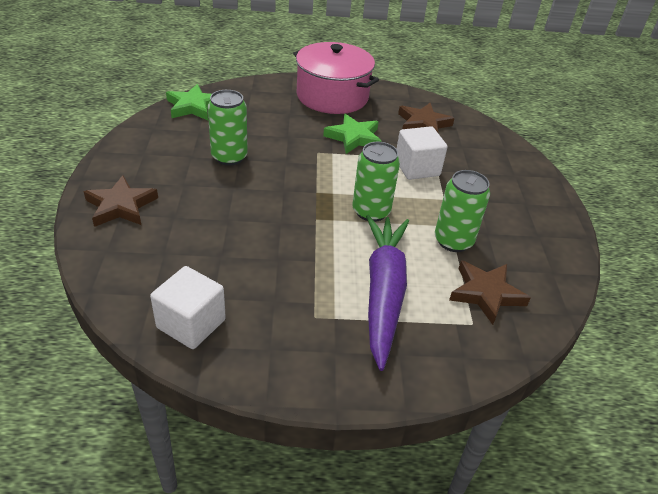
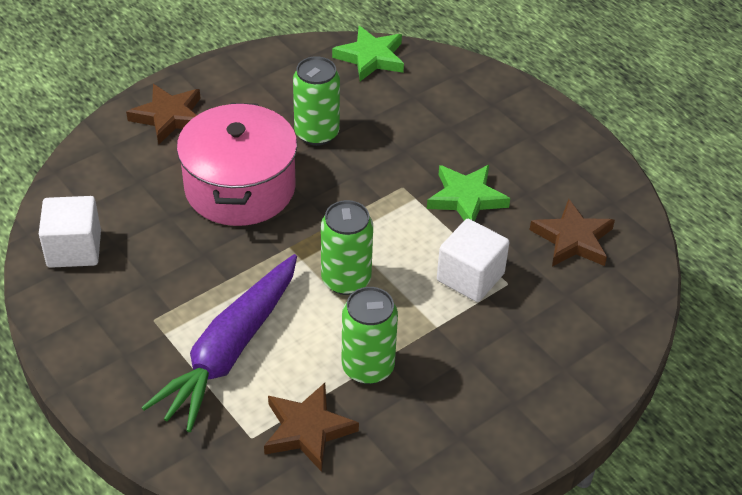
camera: 55 degrees right, 5 degrees up
(332, 96) = (530, 137): pink pot -> pink pot (240, 187)
(383, 292) = (230, 350): purple carrot -> purple carrot turned 150 degrees clockwise

